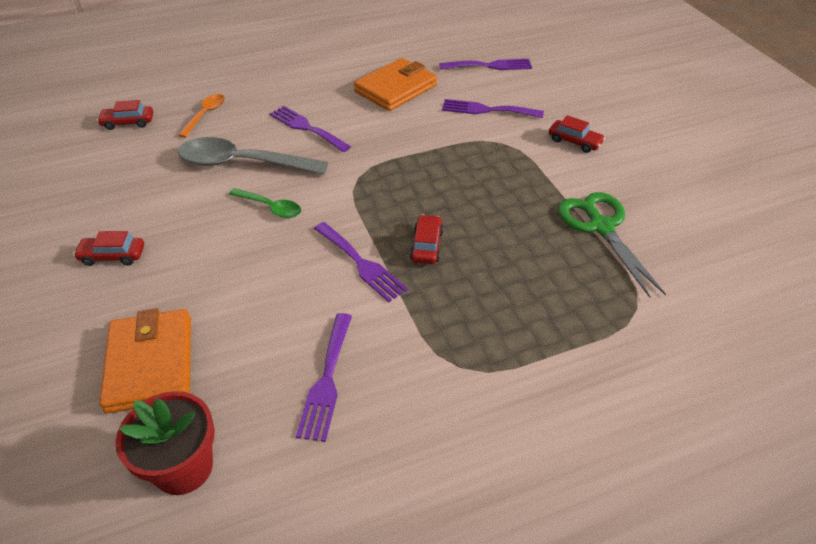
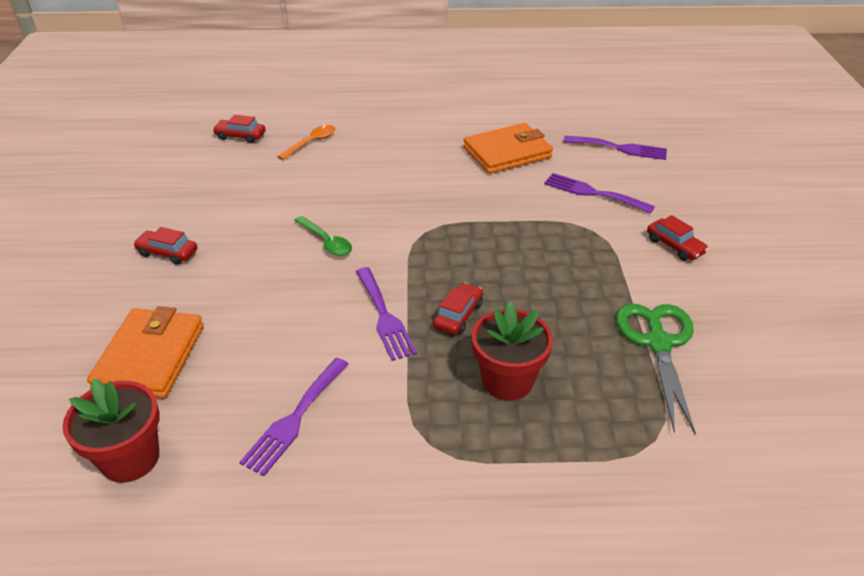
camera: 20 degrees right, 5 degrees down
(242, 163) = (321, 195): grey spoon -> none
(306, 128) = (399, 174): purple fork -> none
(497, 292) = (507, 380): none -> red flower pot

